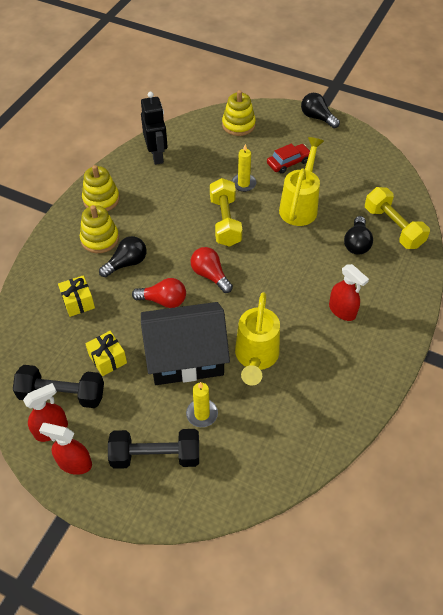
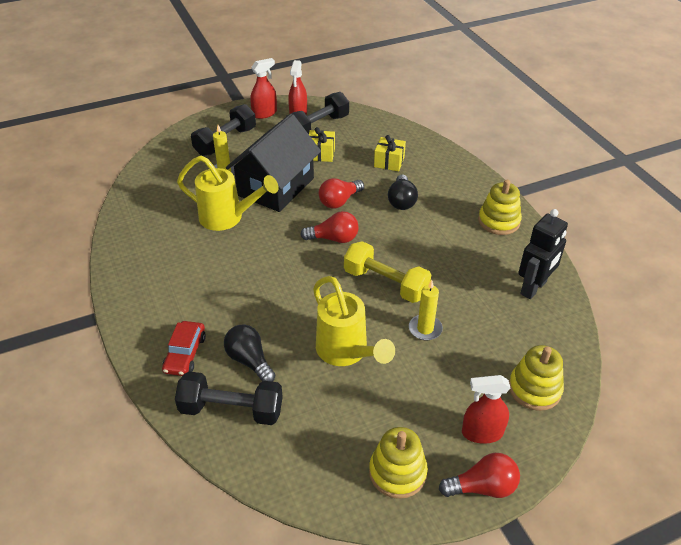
camera: 130 degrees right, 10 degrees down
(100, 239) = (446, 199): yellow stacking toy -> yellow stacking toy (397, 472)
(157, 155) = (533, 288): black robot -> black robot turned 75 degrees counterclockwise
(255, 358) = (228, 218): yellow watering can -> yellow watering can turned 150 degrees clockwise
(288, 162) = (422, 390): red car -> red car (185, 354)
(317, 118) = (482, 487): black light bulb -> red light bulb
(342, 311) = (199, 293): red spray bottle -> red spray bottle (482, 433)
(393, 227) = (231, 410): yellow dumbbell -> black dumbbell

